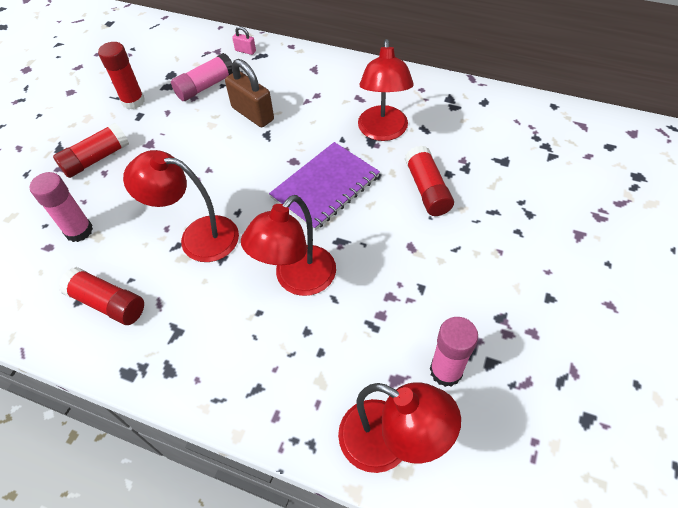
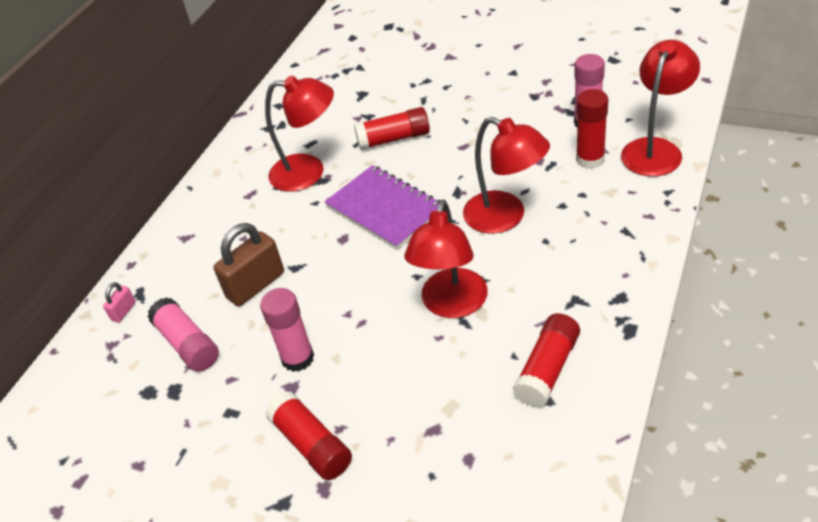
camera: 85 degrees left, 10 degrees down
(79, 231) = (442, 429): pink glue stick -> pink glue stick (297, 358)
(133, 101) = (197, 427): red glue stick -> red glue stick (590, 159)

